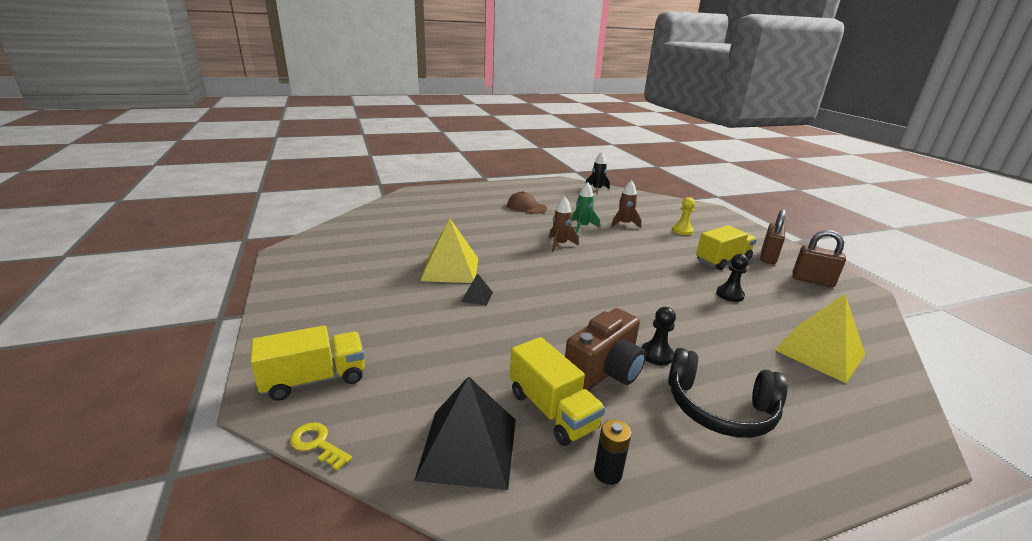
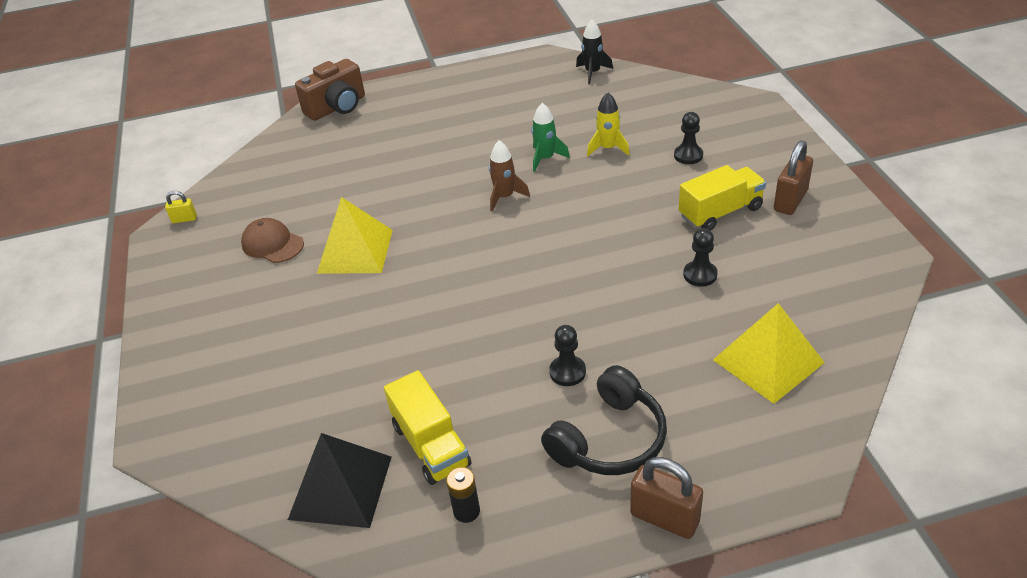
camera: 10 degrees right, 15 degrees up
(306, 244) = (184, 219): none -> yellow padlock
(314, 379) = (199, 415): yellow truck -> none
(317, 444) = (203, 485): yellow key -> none
(477, 296) = (380, 295): black pyramid -> none
(526, 207) = (477, 123): brown cap -> brown cap (272, 244)
(604, 371) = (500, 396): brown camera -> brown camera (337, 107)
(624, 224) = (608, 148): brown rocket -> yellow rocket
(682, 230) = (688, 155): yellow pawn -> black pawn
(719, 408) = (609, 439): black headphones -> black headphones turned 75 degrees counterclockwise
(812, 280) = (829, 242): brown padlock -> brown padlock (664, 518)

